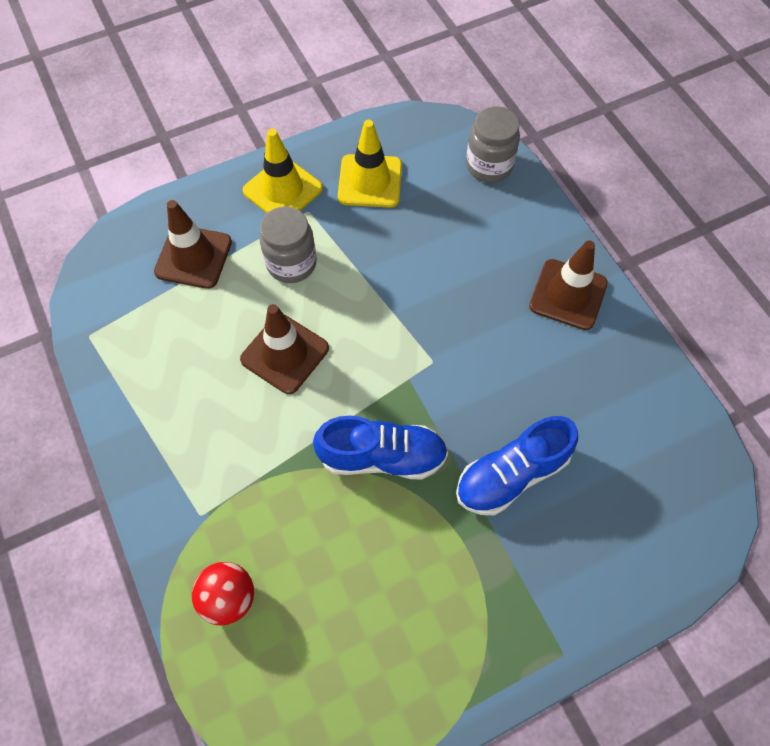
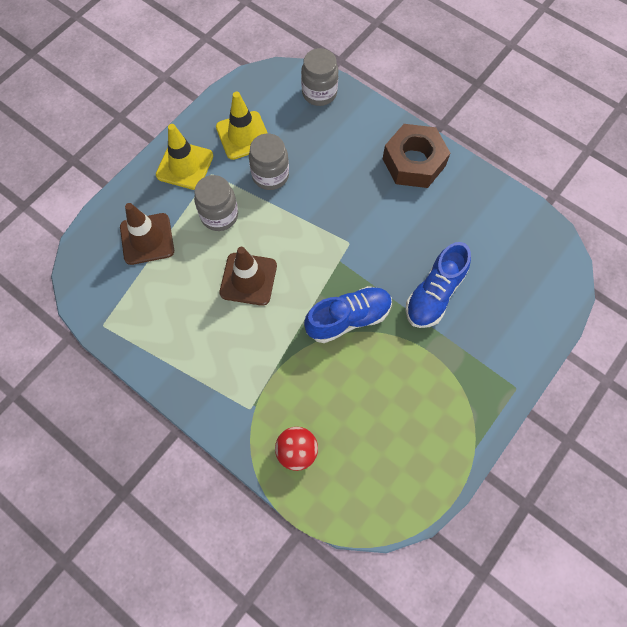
camera: 25 degrees left, 5 degrees up
(377, 240) = (270, 175): none -> grey jar
(568, 294) = (413, 162): brown traffic cone -> brown nut

